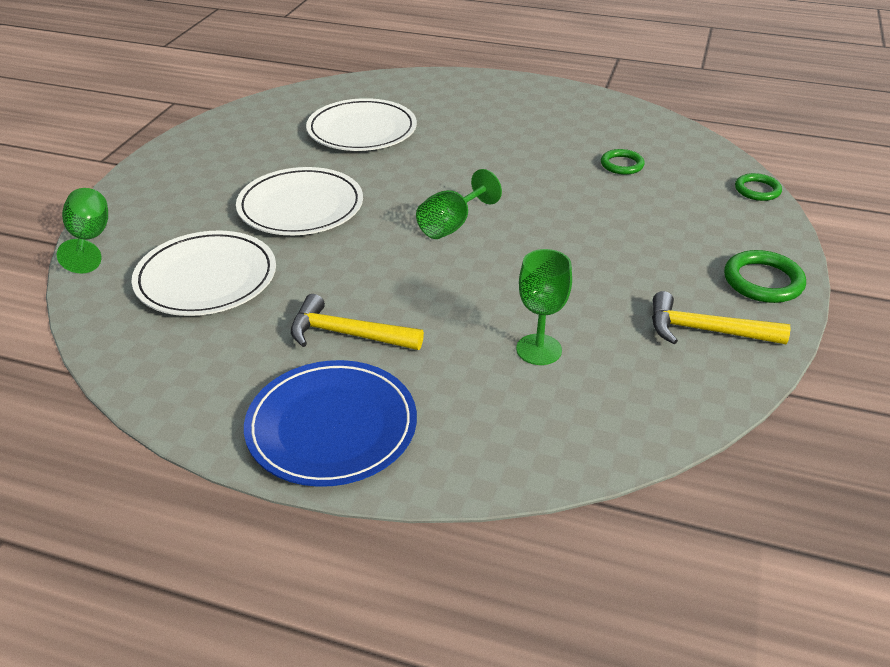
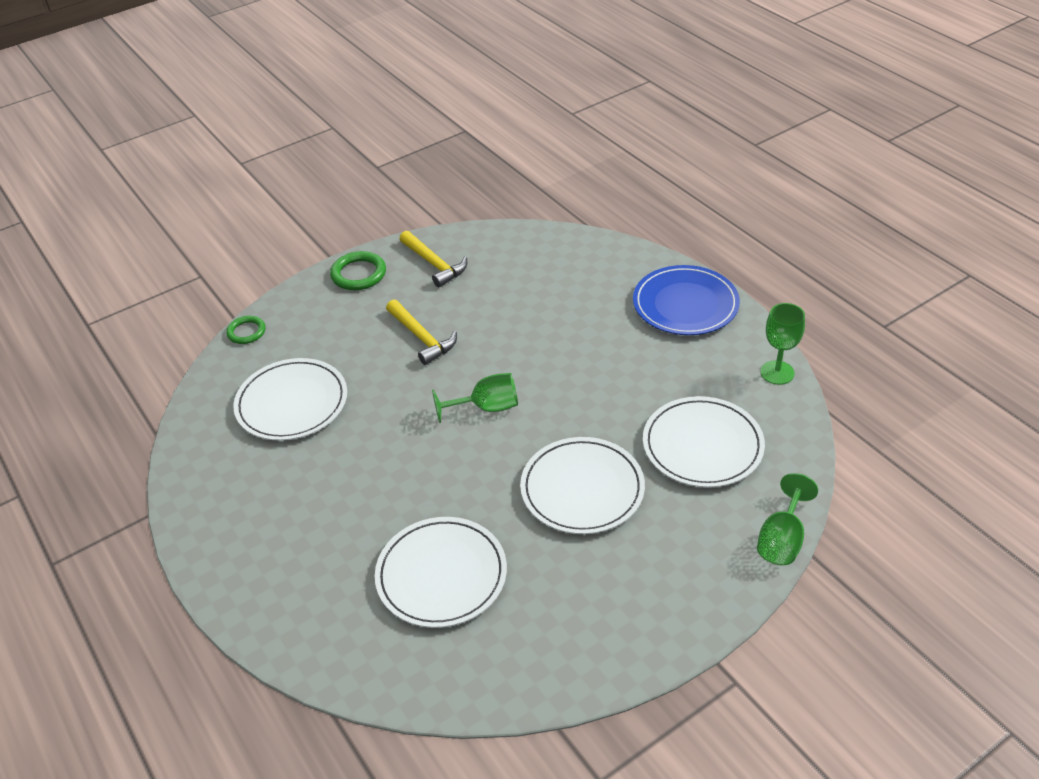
camera: 140 degrees left, 5 degrees up
(347, 334) = (635, 354): yellow hammer -> yellow hammer (422, 338)
(539, 349) = (535, 294): green goblet -> green goblet (777, 372)
(622, 165) = (292, 403): green ring -> white plate

